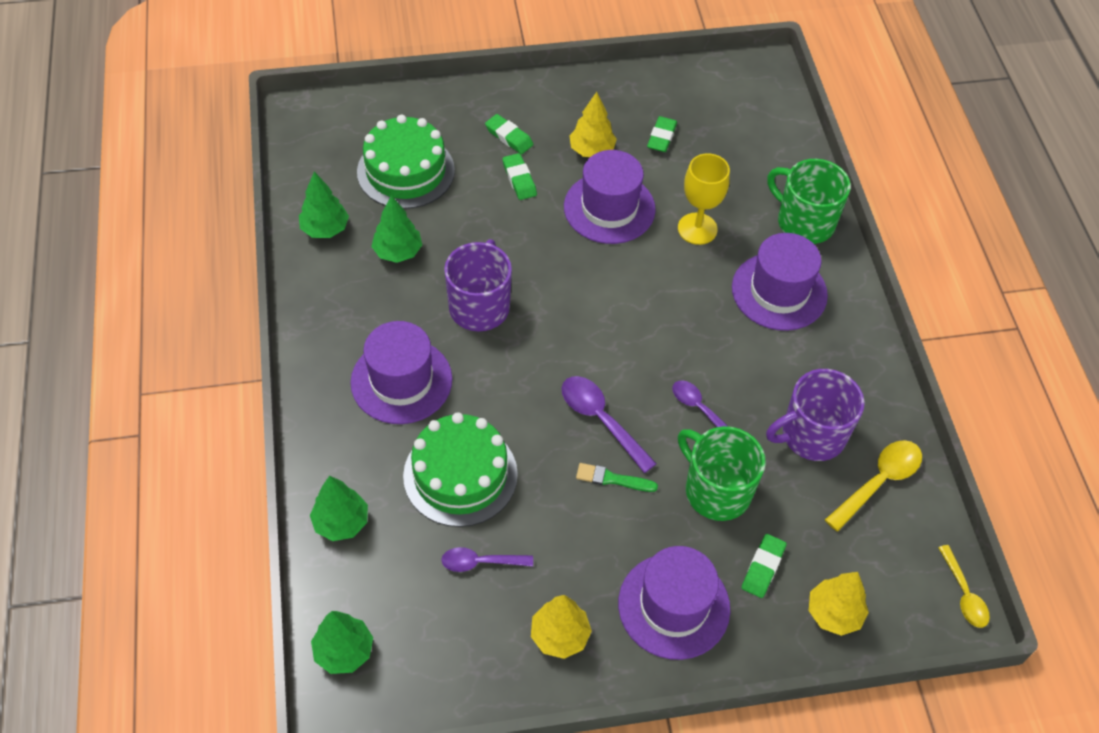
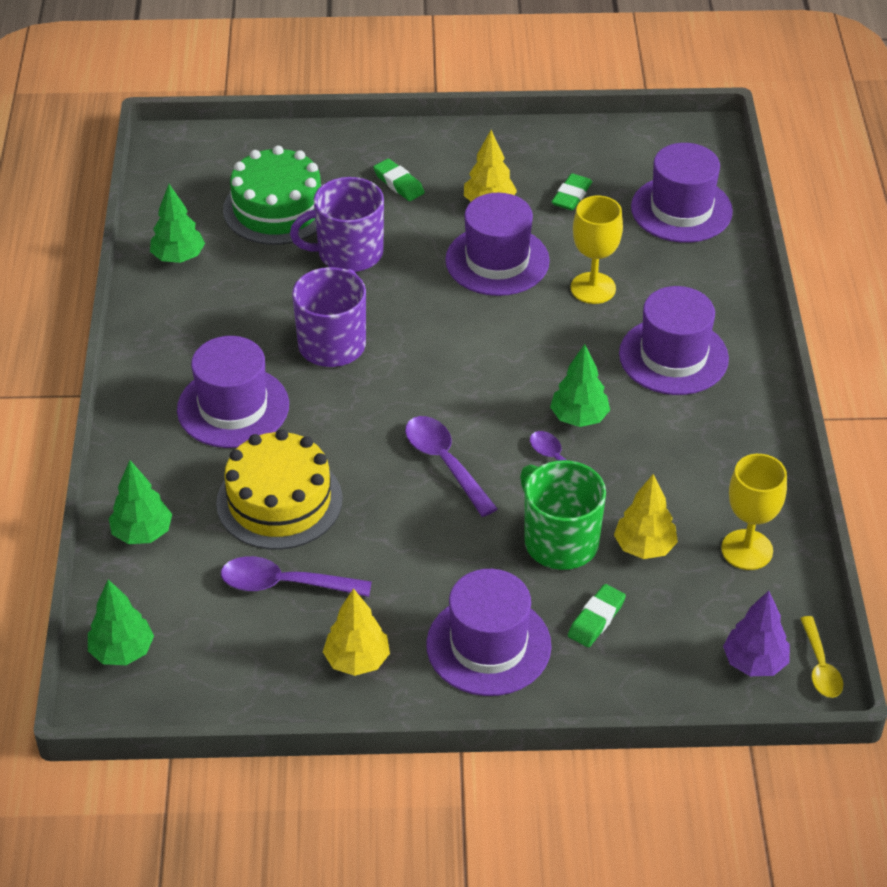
camera: 10 degrees right, 10 degrees down
(398, 252) = (253, 285): green tree -> green tree (579, 418)
(460, 475) = (279, 501): green cake -> yellow cake
(480, 562) = (284, 584): purple spoon -> purple spoon, size x1.50
(519, 179) = (401, 225): green eraser -> none
(612, 479) = (445, 520): green brush -> none
(758, 143) = (681, 209): none -> purple hat
(804, 222) = (717, 291): green mug -> none
(811, 435) = (679, 498): purple mug -> purple mug (348, 253)
(833, 613) = (666, 670): yellow tree -> yellow tree (644, 547)
(879, 482) = (747, 550): yellow spoon -> yellow goblet
(907, 596) = (754, 662): none -> purple tree

